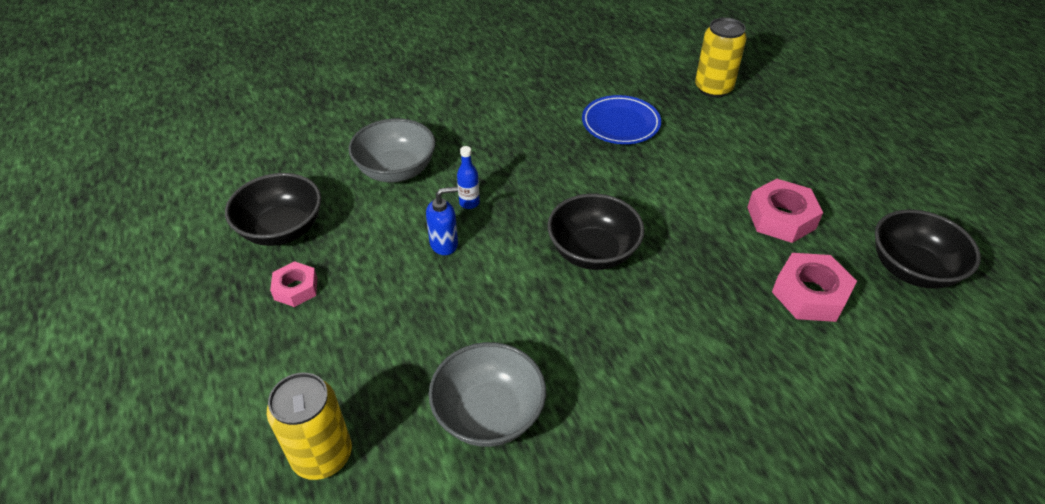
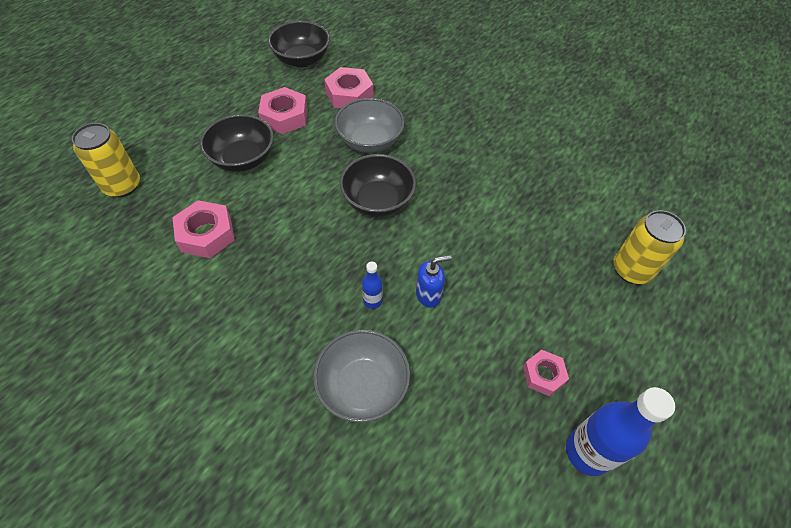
camera: 120 degrees left, 10 degrees up
(212, 281) = (588, 452): none -> blue bottle
(282, 229) = (497, 438): black bowl -> black bowl (243, 159)
(444, 244) = (428, 295): blue soap dispenser -> blue soap dispenser turned 120 degrees clockwise
(489, 413) = (539, 204): grey bowl -> grey bowl (370, 141)
(620, 124) = (206, 234): blue plate -> pink nut

